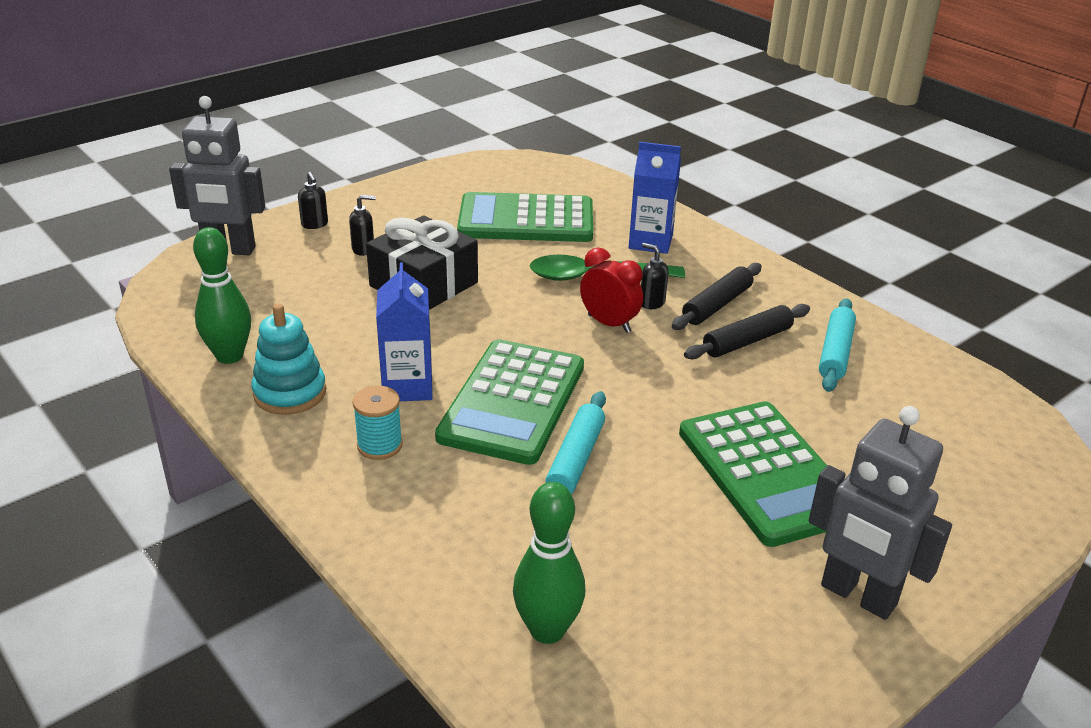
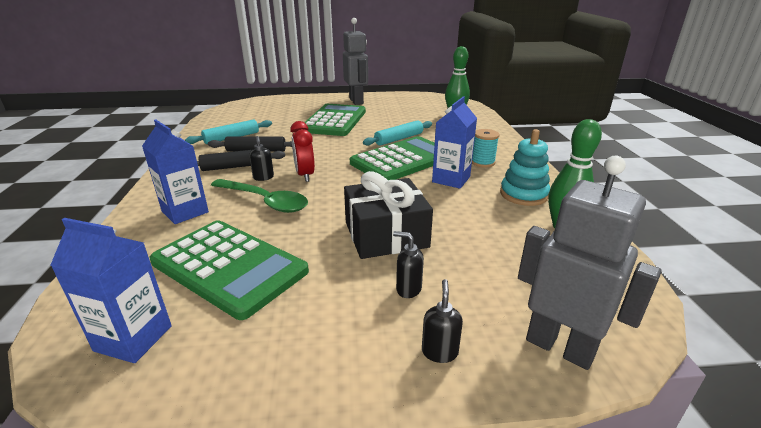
camera: 145 degrees left, 5 degrees down
(517, 176) = (133, 338): none -> blue carton

